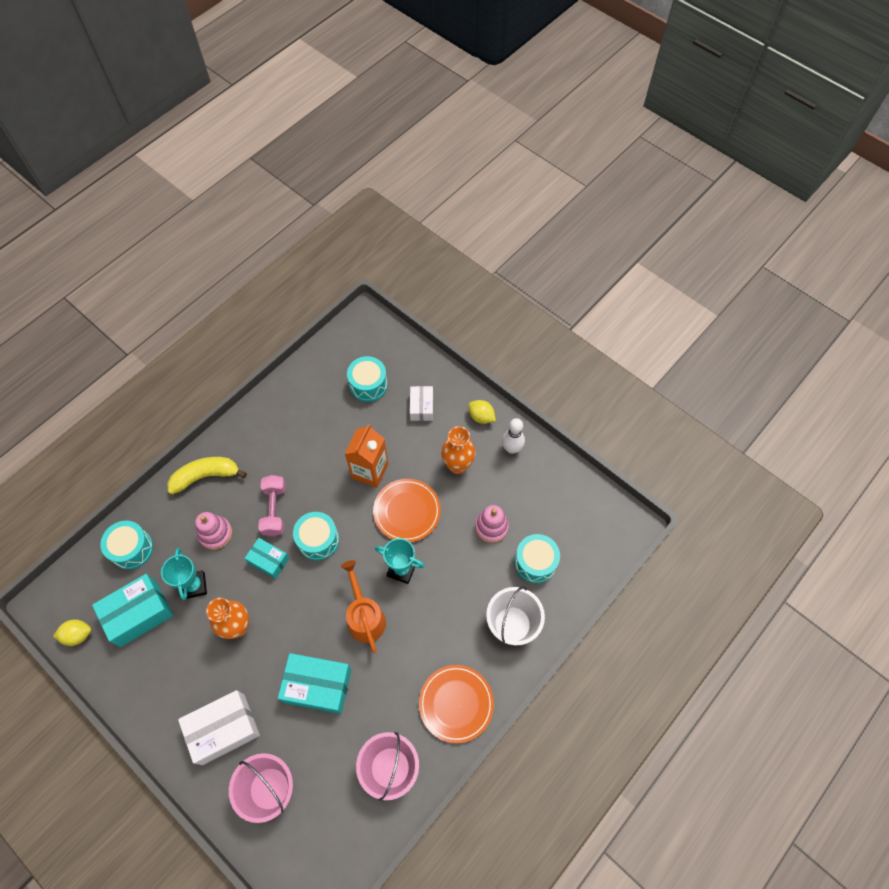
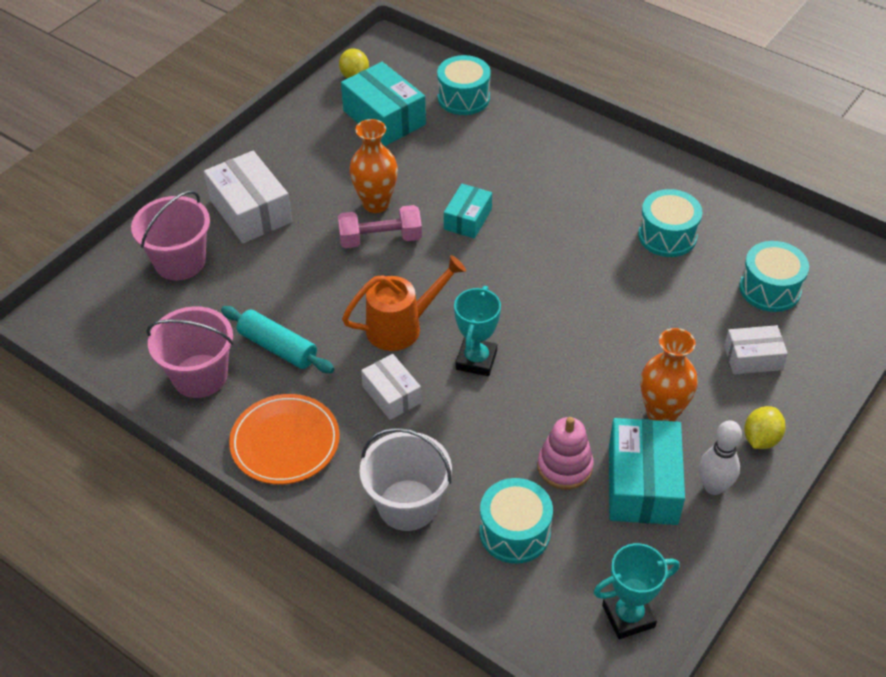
camera: 85 degrees right, 15 degrees down
(194, 585) = (424, 157): turquoise trophy -> turquoise trophy (628, 616)
(205, 476) = (574, 143): yellow banana -> none
(215, 534) = (496, 165): pink stacking toy -> none
(274, 510) = (541, 214): pink dumbbell -> pink dumbbell (380, 239)
(317, 686) = (305, 289): turquoise box -> turquoise box (642, 484)
(318, 540) = (505, 264): turquoise drum -> turquoise drum (667, 236)
(370, 471) = (624, 307): orange carton -> none
(371, 708) = (278, 348): none -> turquoise rolling pin
(407, 511) = (569, 357): orange plate -> none
(424, 628) = (392, 394): none -> white box

